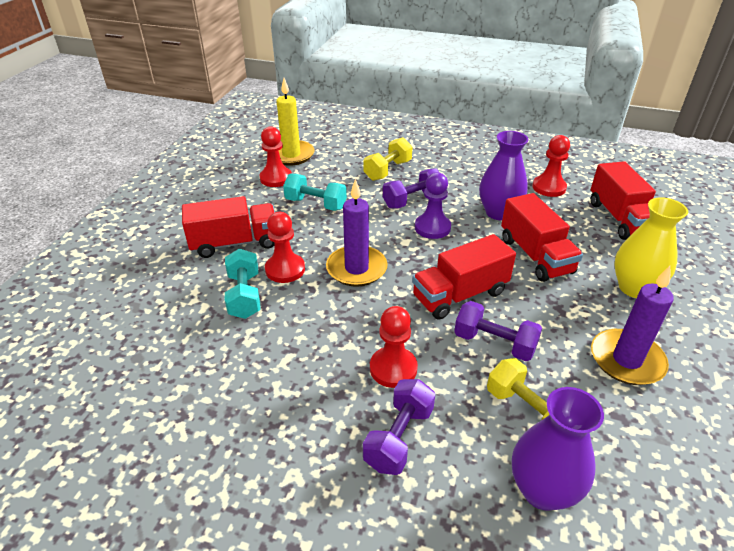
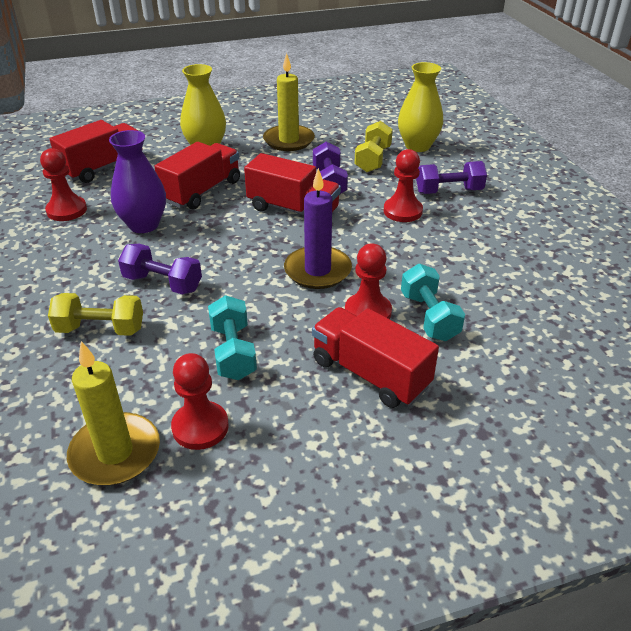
camera: 125 degrees left, 0 degrees up
(245, 295) = (429, 317): turquoise dumbbell -> turquoise dumbbell turned 60 degrees counterclockwise
(432, 228) = (206, 253): purple pawn -> none
(542, 490) = (417, 146): purple vase -> yellow vase
(626, 360) = (289, 140): purple candle -> yellow candle

